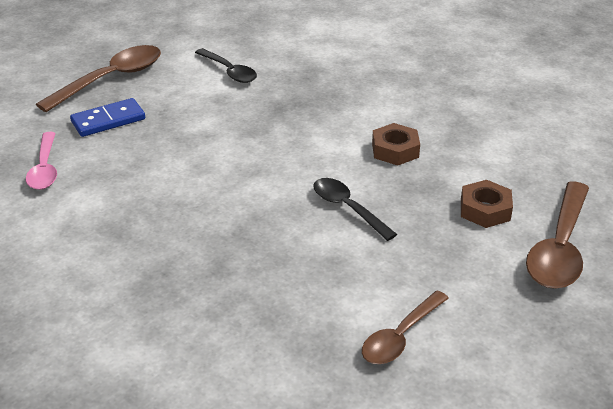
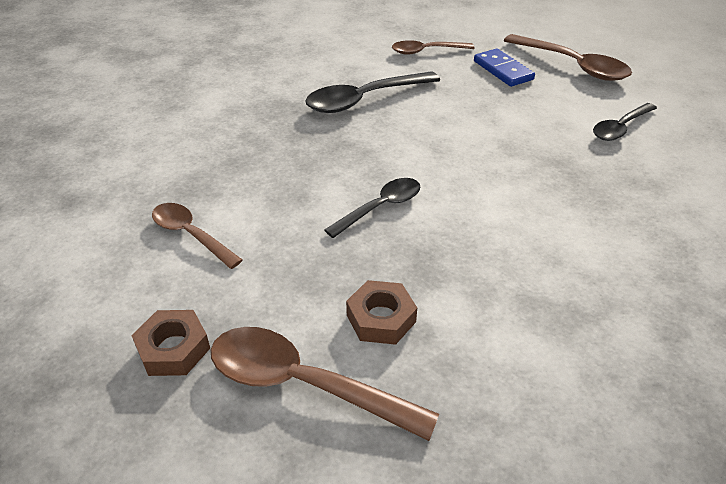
camera: 90 degrees right, 5 degrees up
(45, 169) = (426, 51): pink spoon -> brown spoon
(149, 218) = (364, 100): none -> black spoon
(395, 150) = (495, 247): brown nut -> brown nut (173, 348)

